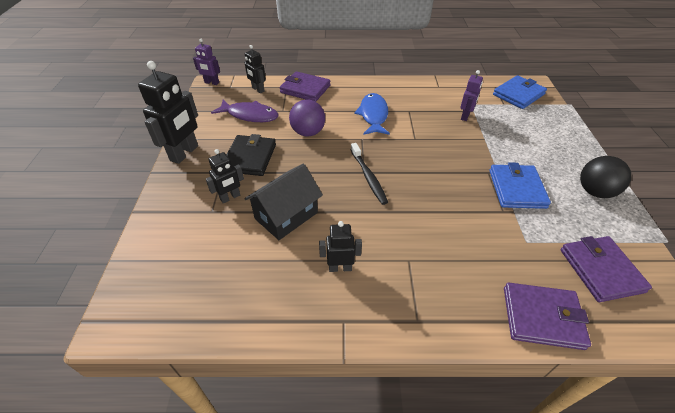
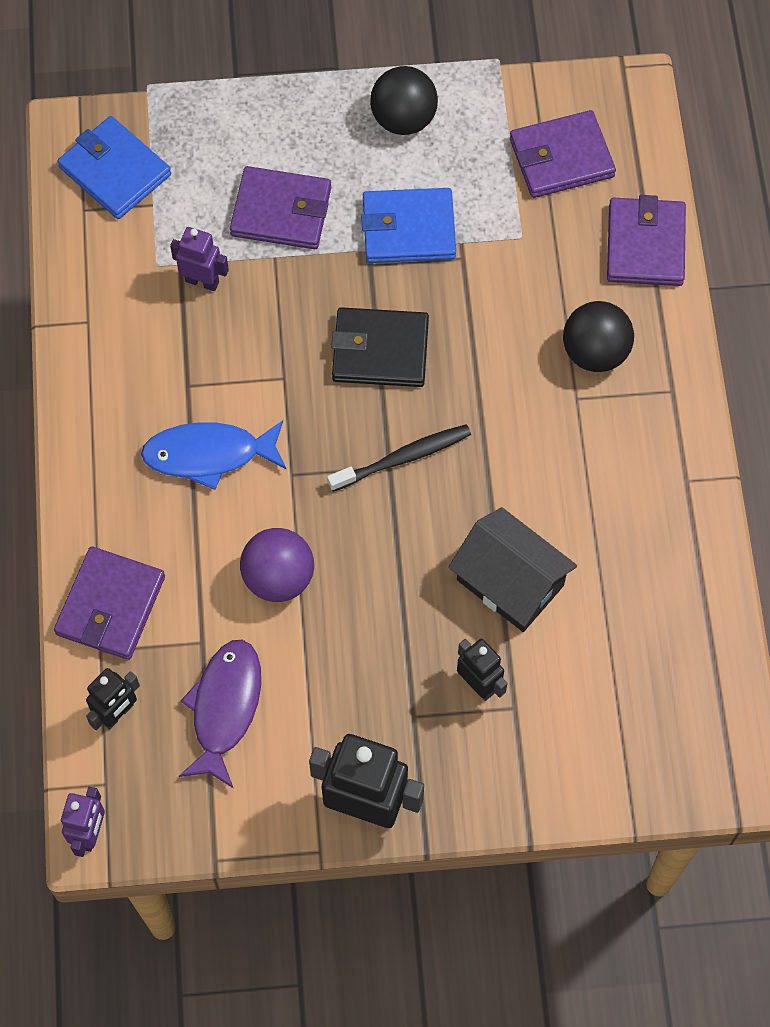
camera: 95 degrees left, 20 degrees up
(250, 158) = (368, 675): black wallet -> black wallet (380, 350)
(340, 267) = (602, 491): black robot -> none
(444, 274) = (595, 352): none -> black ball
(513, 142) = (281, 211): none -> purple wallet

